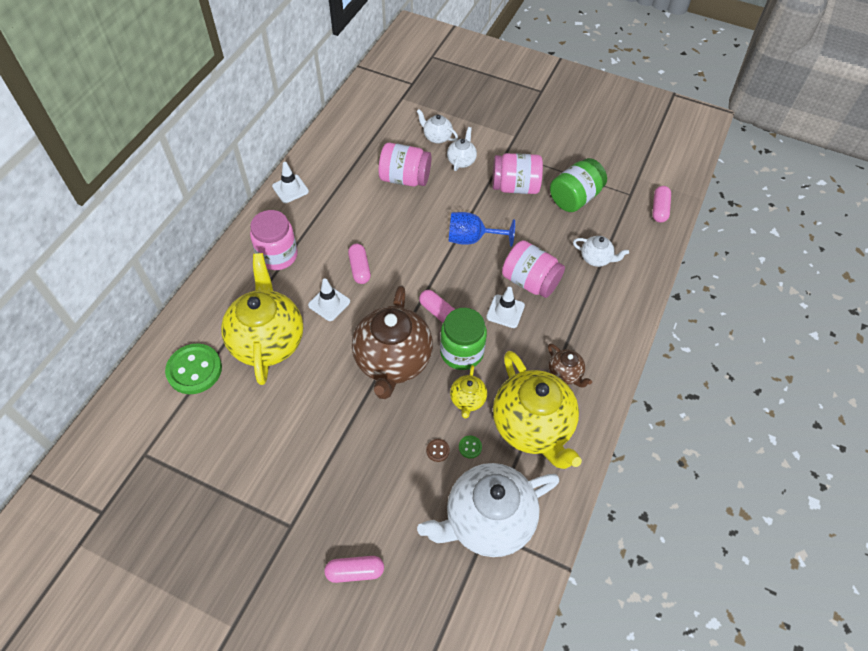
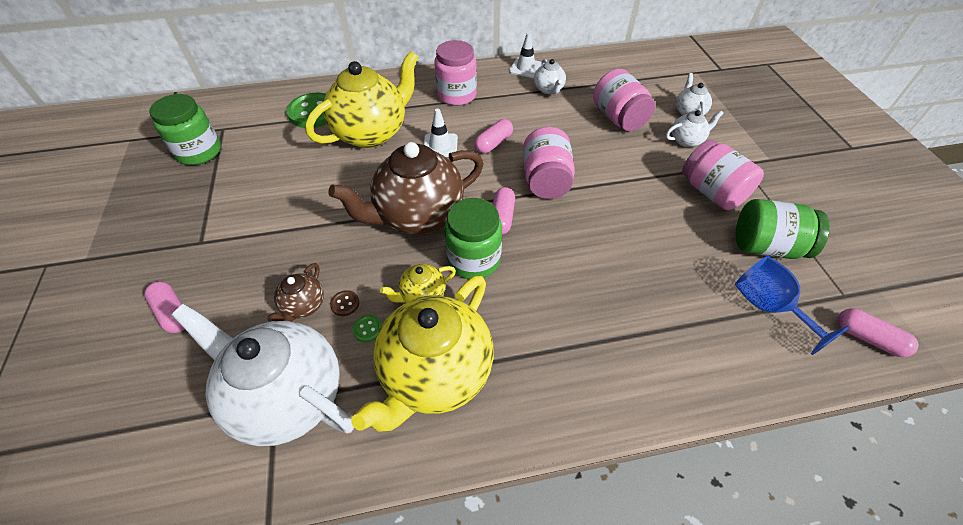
camera: 55 degrees right, 5 degrees down
(163, 486) = (199, 152): none -> green jar
(472, 239) = (611, 195): blue goblet -> blue goblet (767, 307)
(505, 311) = (556, 267): white traffic cone -> none
(530, 281) = (615, 268): pink jar -> pink jar (545, 180)
(565, 374) = (531, 368): brown teapot -> brown teapot (303, 306)
(596, 259) = (715, 312): white teapot -> white teapot (548, 89)
(659, 209) = (868, 338): pink capsule -> pink capsule turned 60 degrees clockwise

